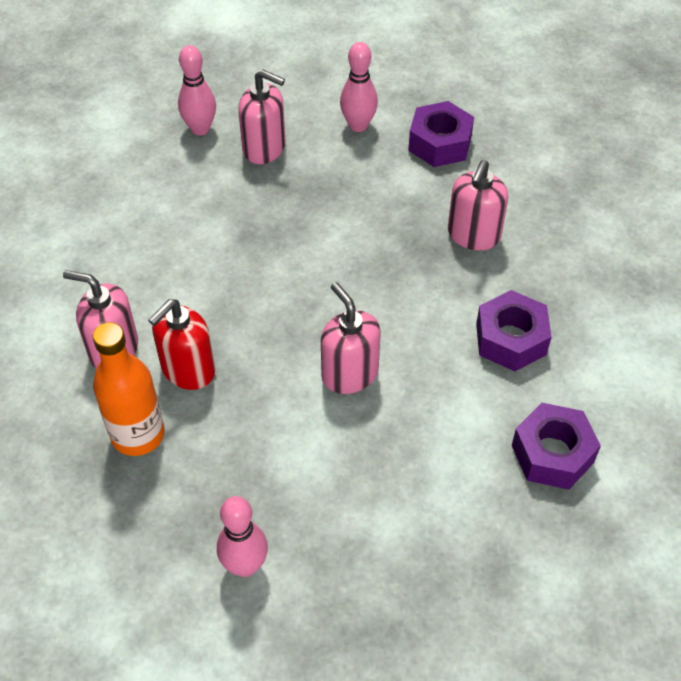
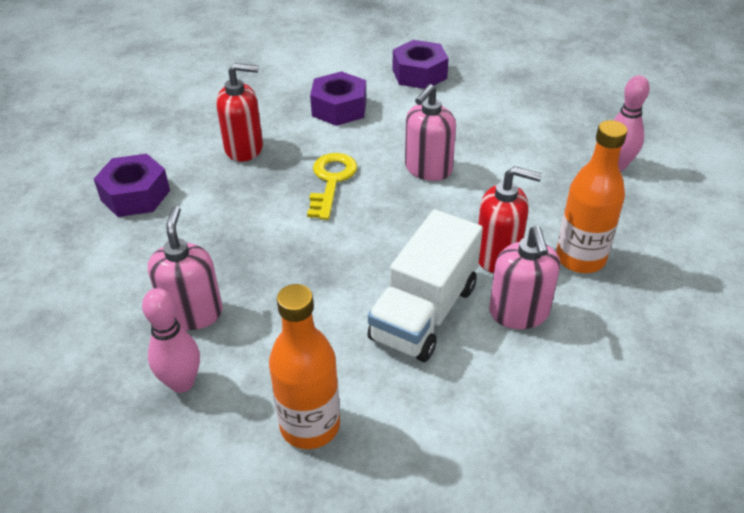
camera: 115 degrees left, 10 degrees down
(113, 182) = (310, 425): none -> orange bottle
(162, 286) = (424, 312): none -> white truck
(358, 125) = (128, 255): pink bowling pin -> none
(378, 286) = (331, 181): none -> yellow key
(473, 235) = (244, 148): pink soap dispenser -> red soap dispenser

